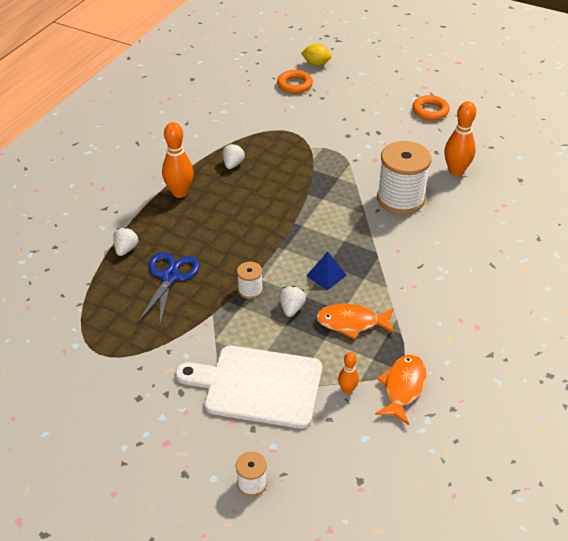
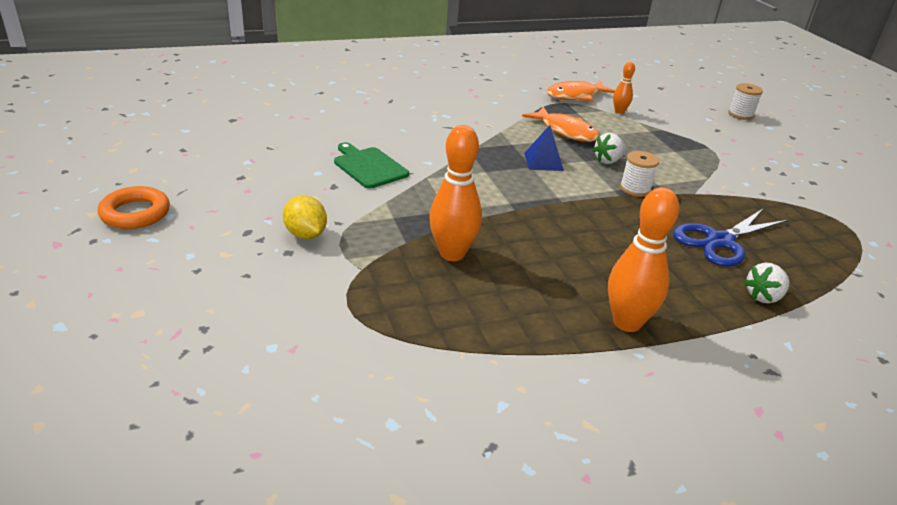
camera: 140 degrees left, 10 degrees down
(233, 164) = (501, 314): white strawberry -> none
(258, 386) = (692, 142): white cutting board -> none
(294, 85) = (190, 386): orange ring -> none
(316, 64) = (66, 405): yellow lemon -> yellow lemon (305, 234)
(400, 199) = (369, 167): white spool -> green cutting board
(456, 171) = (266, 154): orange bowling pin -> orange bowling pin (452, 254)

